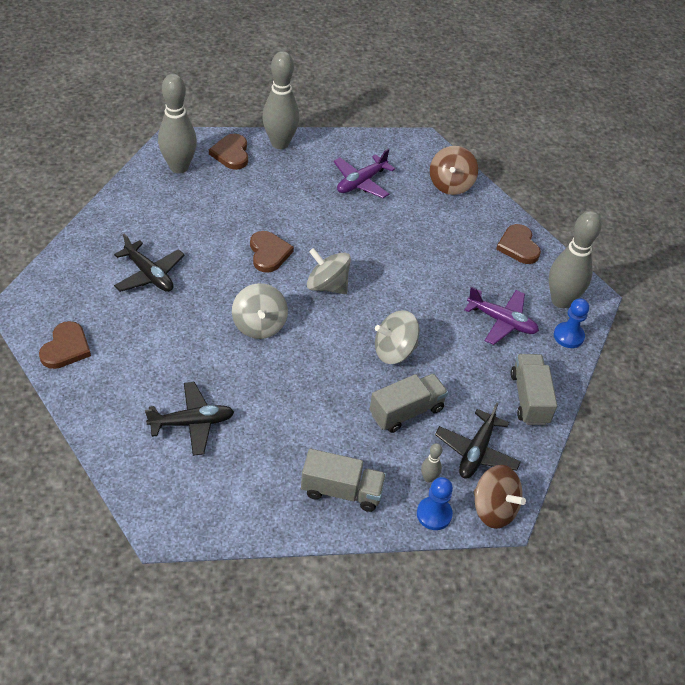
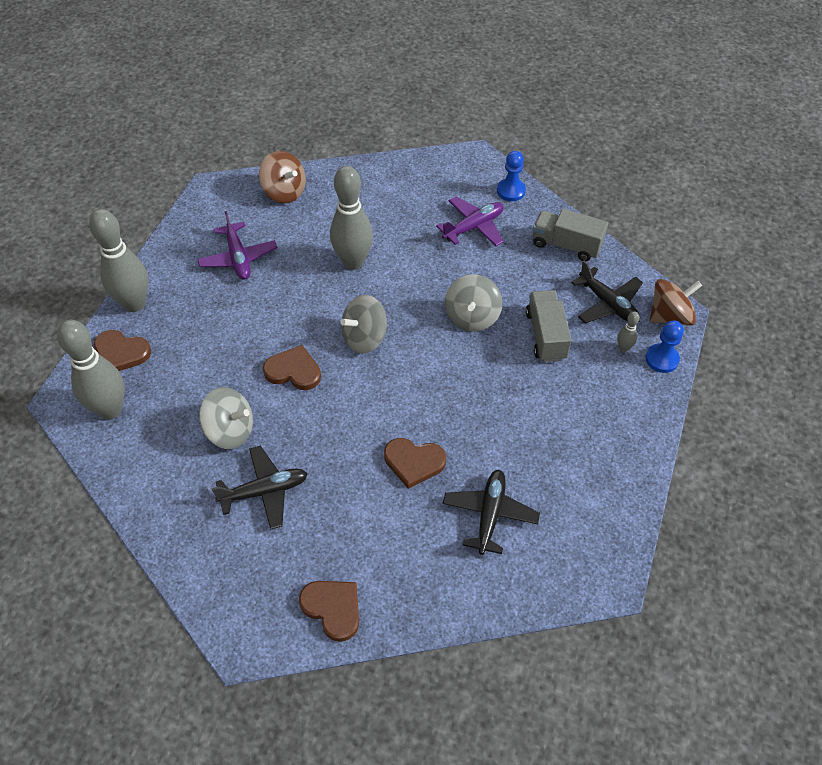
camera: 60 degrees left, 5 degrees up
(259, 325) = (388, 413): grey spinning top -> grey spinning top (230, 431)
(341, 491) = (615, 417): grey truck -> none
(518, 246) = (391, 178): brown heart -> brown heart (414, 462)
(561, 301) = (469, 178): grey bowling pin -> grey bowling pin (353, 262)

